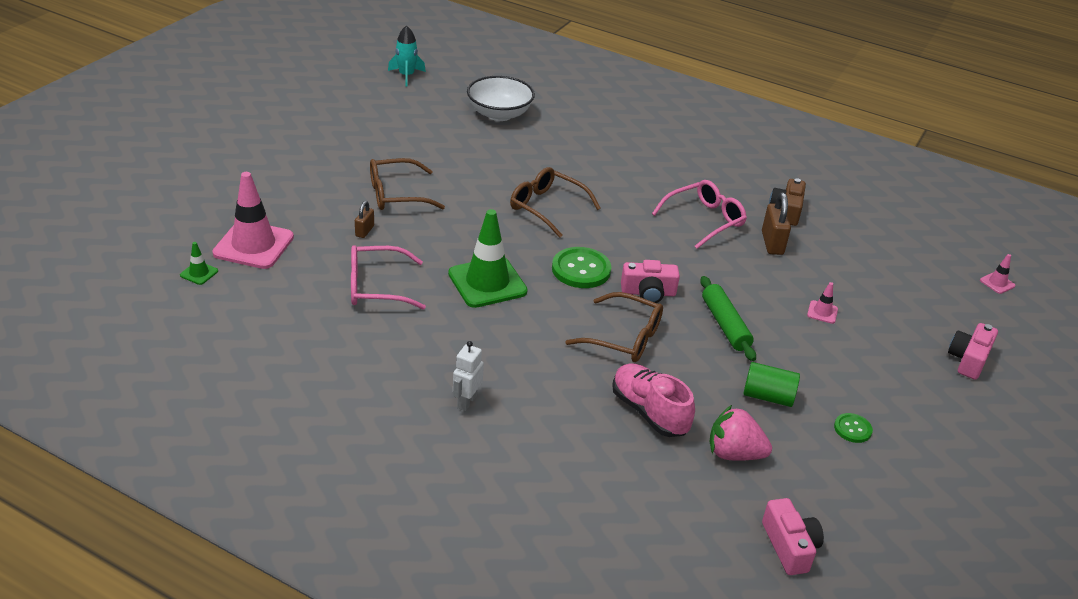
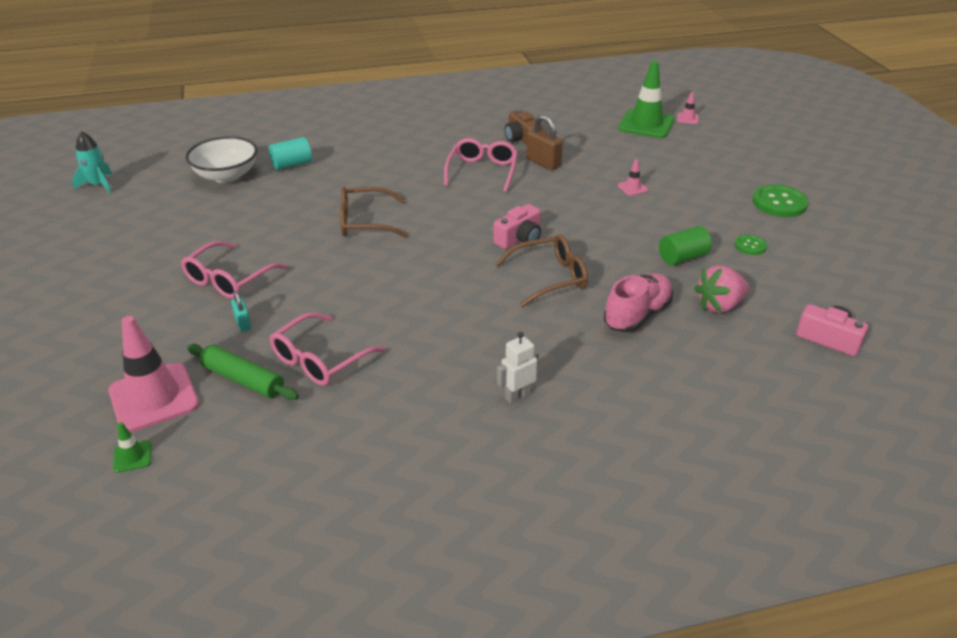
camera: 40 degrees left, 0 degrees up
(364, 231) = (243, 323): brown padlock -> turquoise padlock
(396, 194) = (228, 279): brown glasses -> pink glasses
(466, 402) = (517, 396): white robot -> white robot turned 75 degrees clockwise
(487, 282) = (402, 301): green traffic cone -> green traffic cone (646, 124)
(558, 131) = (292, 165): none -> turquoise cylinder
(581, 269) = (453, 250): green button -> green button (779, 203)
(649, 412) = (637, 315): pink shoe -> pink shoe turned 120 degrees clockwise
(725, 325) = (594, 230): green rolling pin -> green rolling pin (243, 380)
(968, 360) = (739, 169): pink camera -> none

